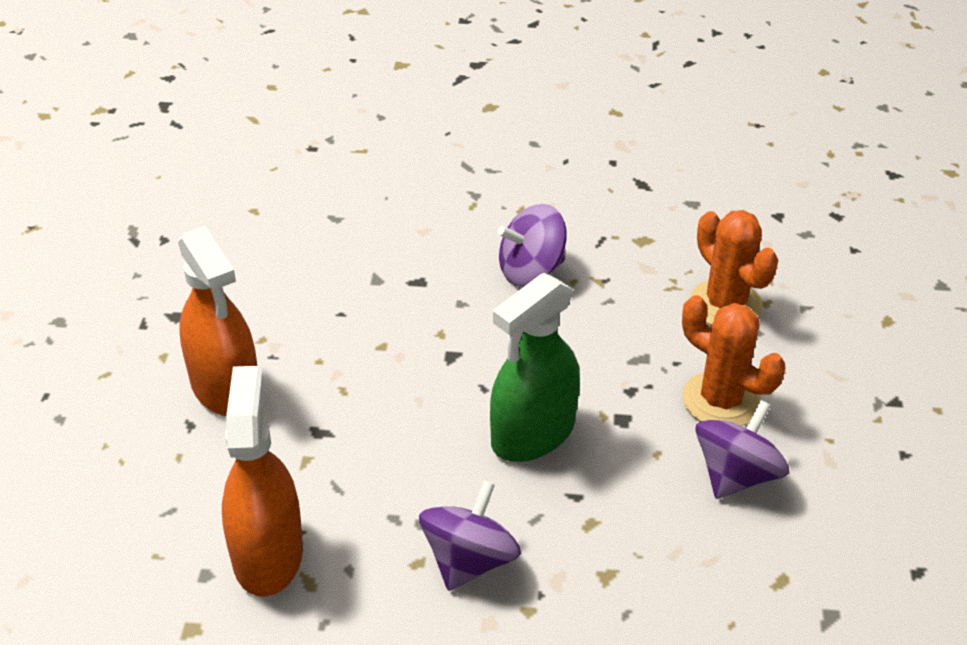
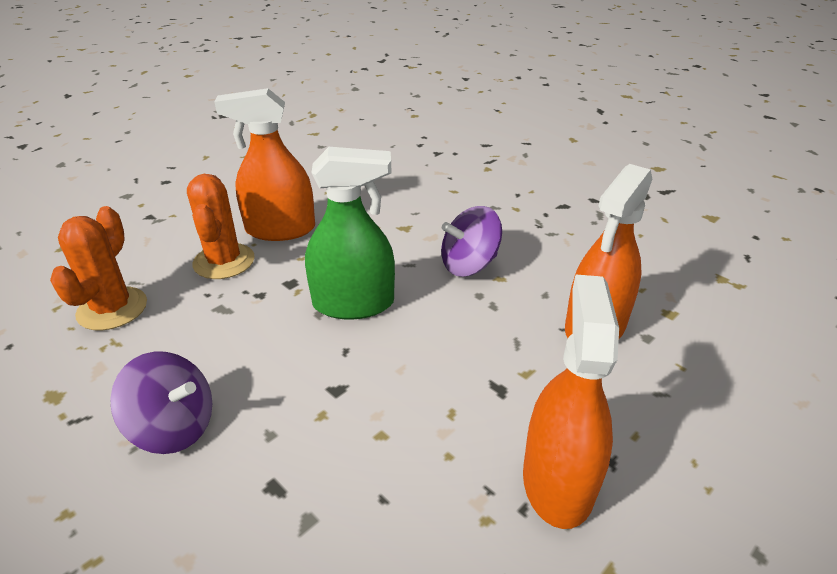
camera: 140 degrees left, 5 degrees down
(736, 475) = (280, 229): purple spinning top -> orange spray bottle

